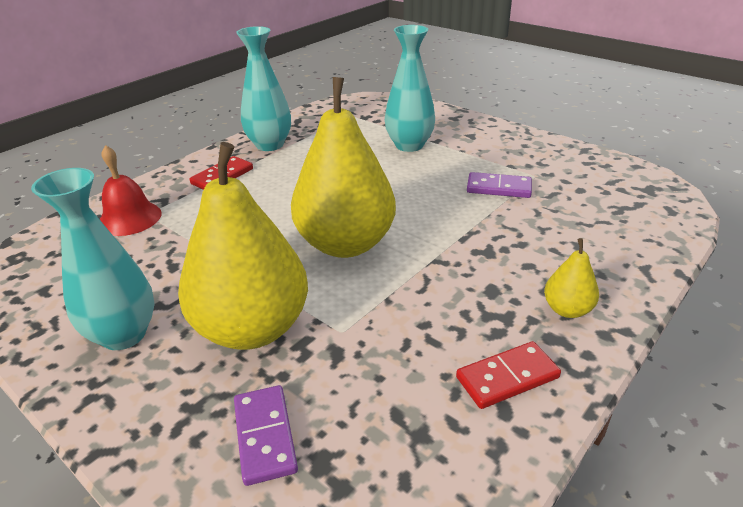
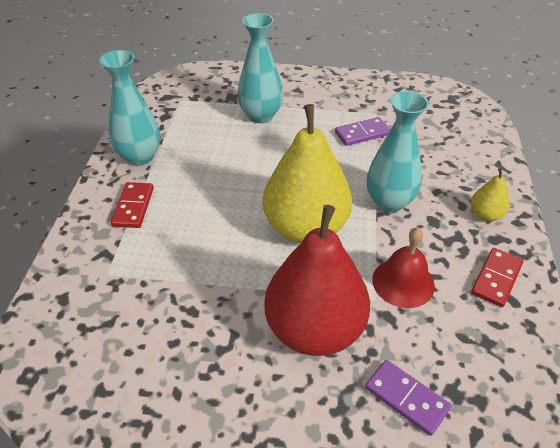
camera: 35 degrees left, 10 degrees up
(124, 334) = (224, 388): turquoise vase -> turquoise vase (389, 202)
(129, 218) = (95, 285): red bell -> red bell (403, 282)
(252, 328) = (314, 329): yellow pear -> red pear

